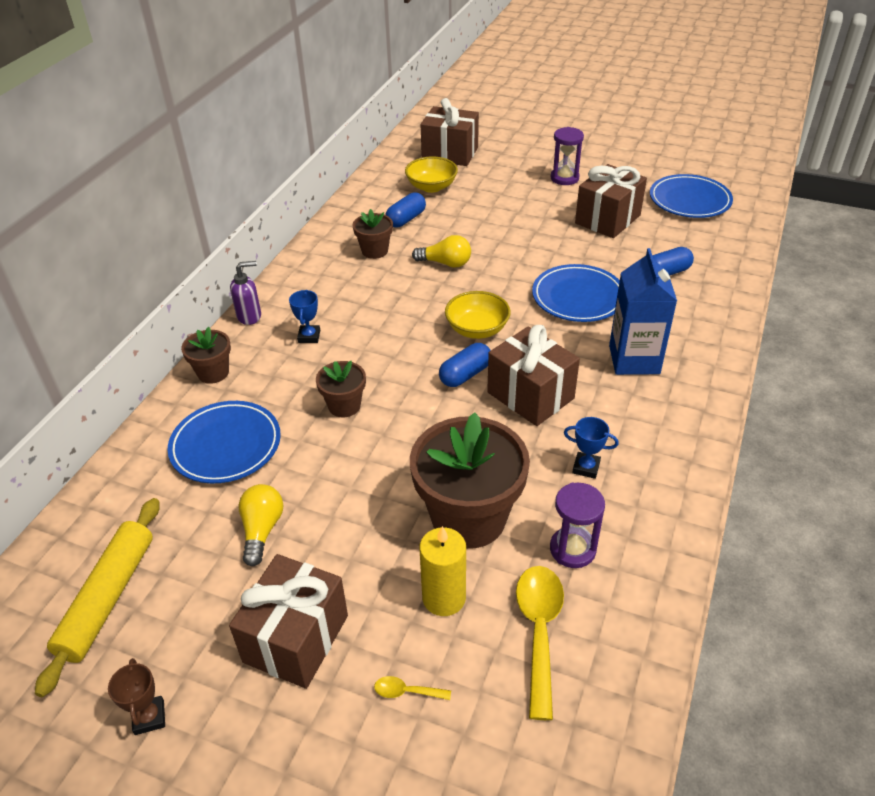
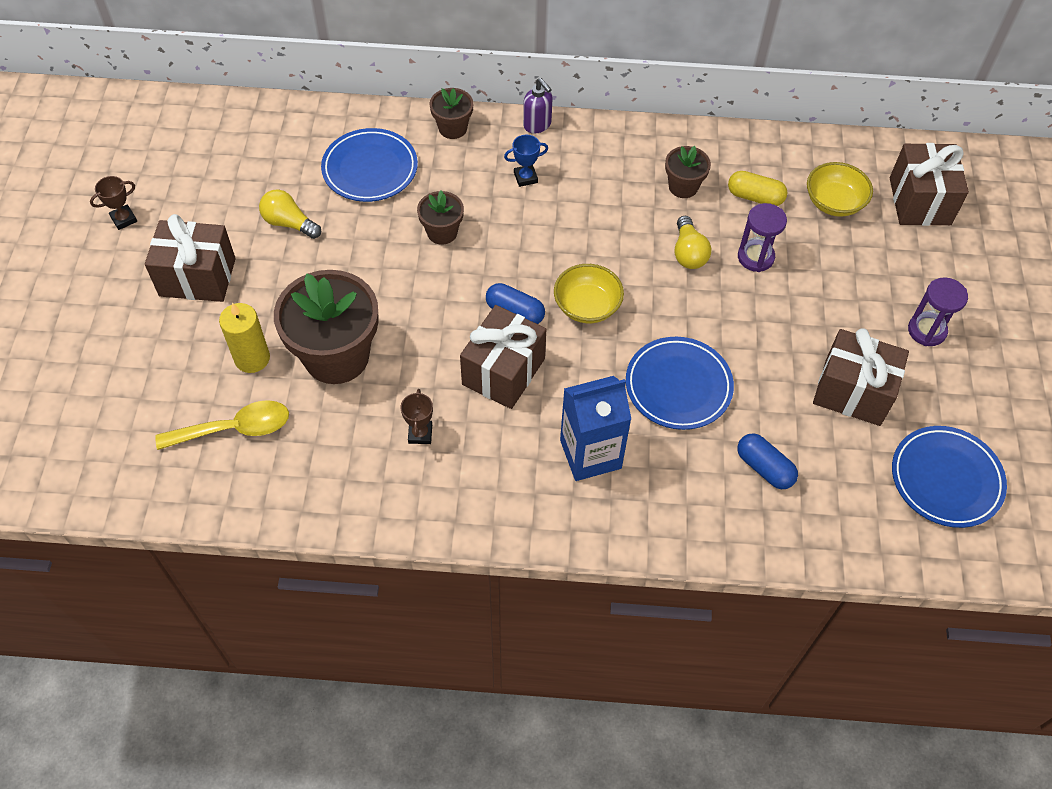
camera: 70 degrees right, 15 degrees up
(108, 598) = (209, 159): yellow rolling pin -> none
(262, 530) = (289, 223): yellow light bulb -> yellow light bulb turned 135 degrees counterclockwise
(406, 219) = (755, 197): blue capsule -> yellow capsule
(406, 691) = (167, 355): yellow spoon -> none
(572, 549) = (321, 438): purple hourglass -> purple hourglass (755, 257)
(586, 467) = (420, 434): blue trophy -> brown trophy

